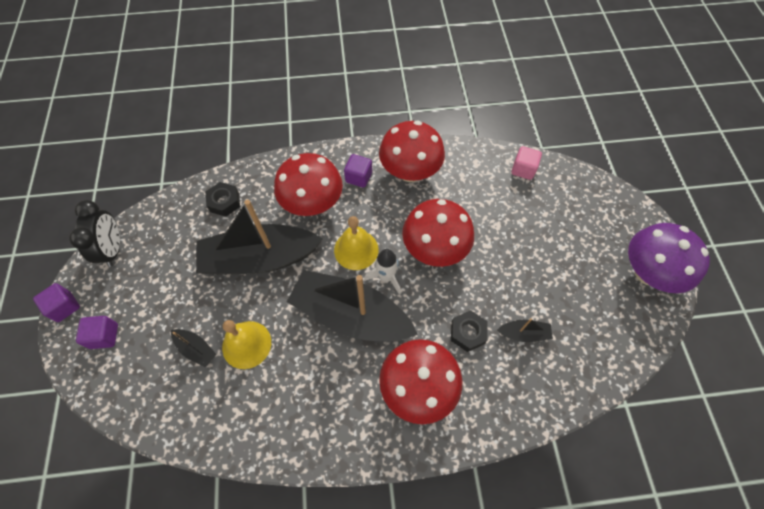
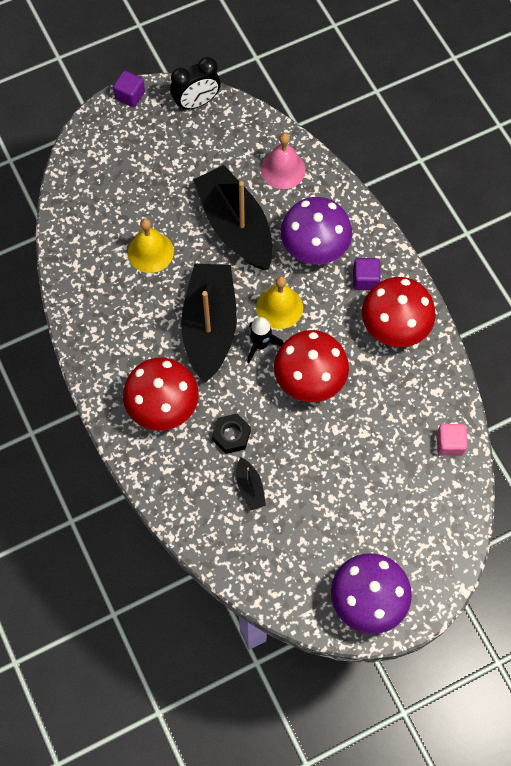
camera: 70 degrees right, 5 degrees up
(104, 336) = (117, 139): purple cube -> none
(196, 349) = (132, 214): black boat -> none
(224, 202) = (283, 169): black nut -> pink bell
(312, 204) = (314, 248): red mushroom -> purple mushroom
(386, 277) = (260, 344): white rocket -> black rocket

